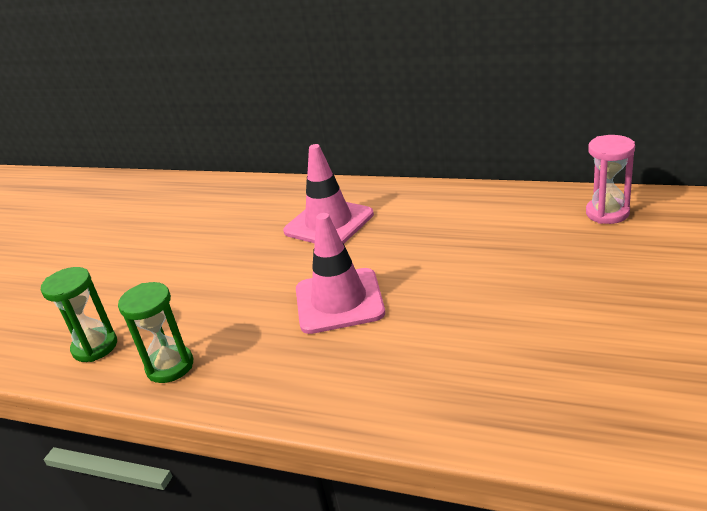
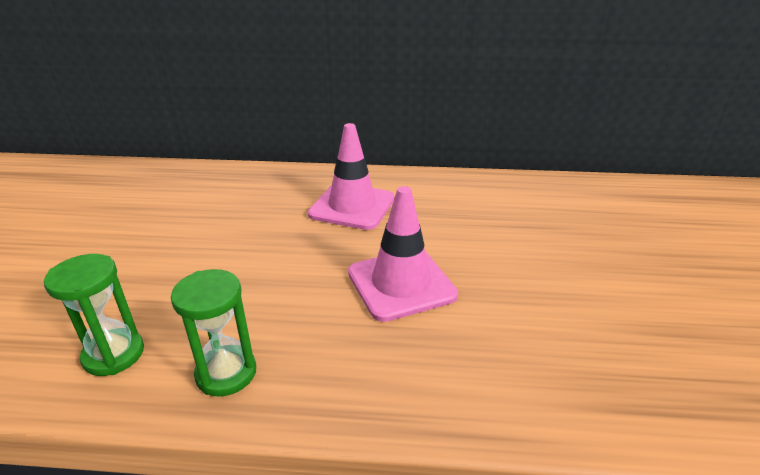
camera: 20 degrees left, 0 degrees up
(607, 213) = (608, 195): pink hourglass -> none

